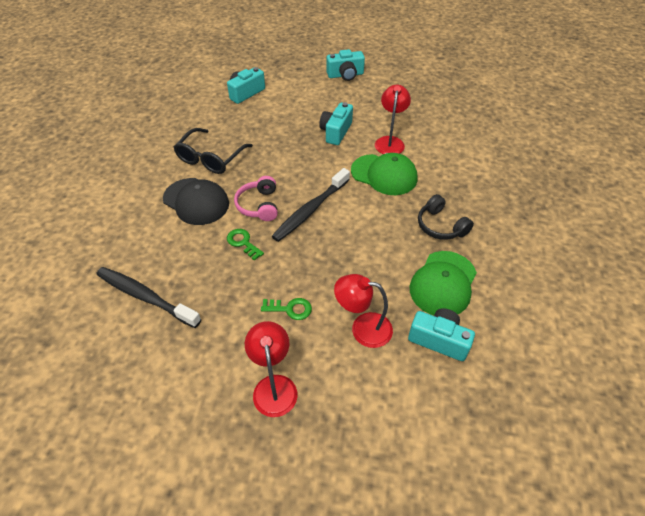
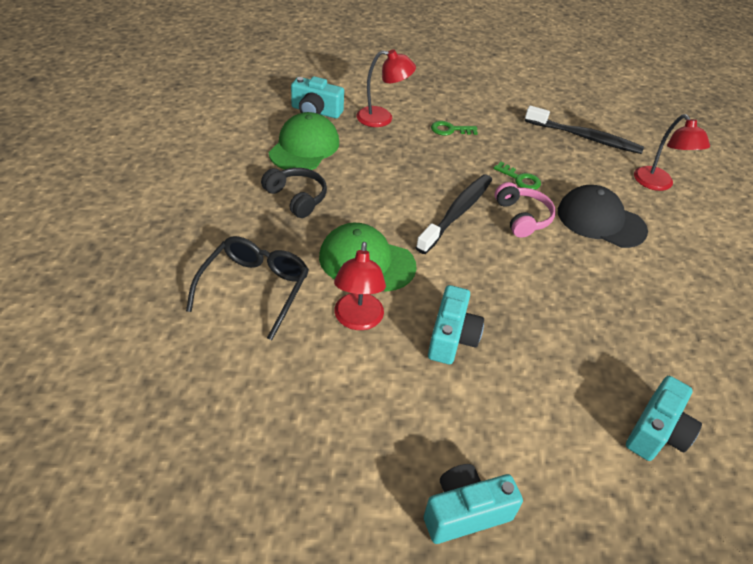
camera: 170 degrees right, 5 degrees down
(211, 158) = (624, 281): black glasses -> black glasses (254, 289)
(274, 386) = (447, 90): red lamp -> red lamp (657, 184)

